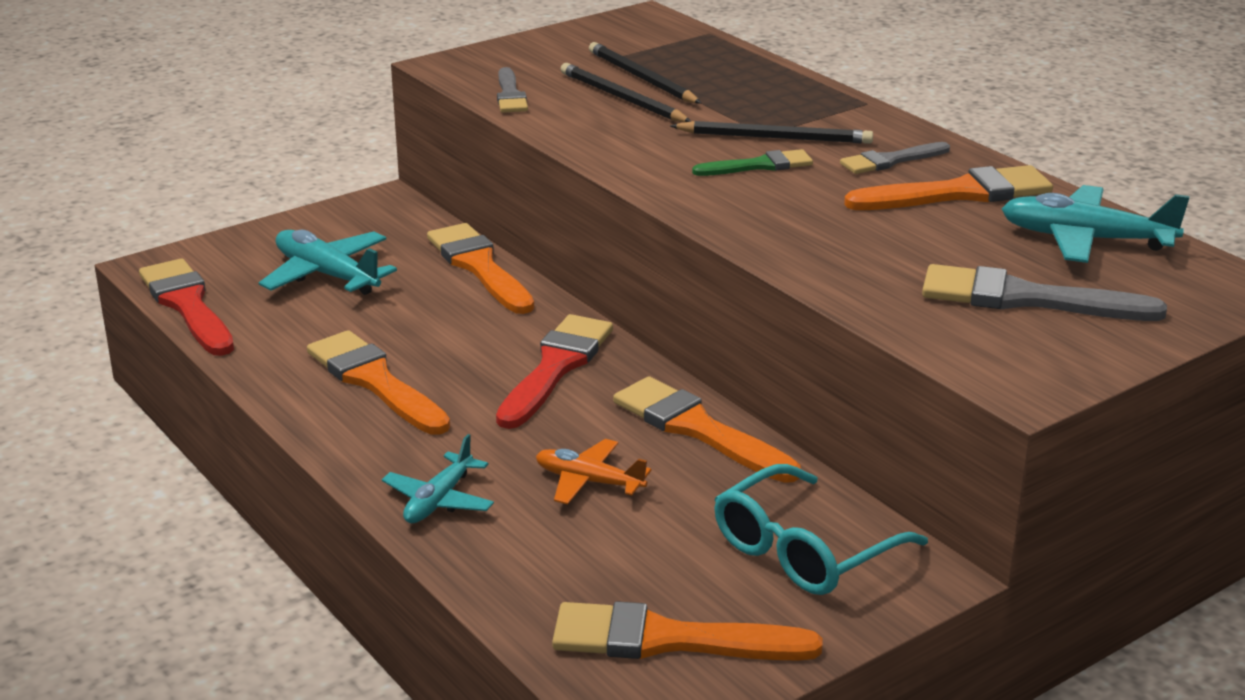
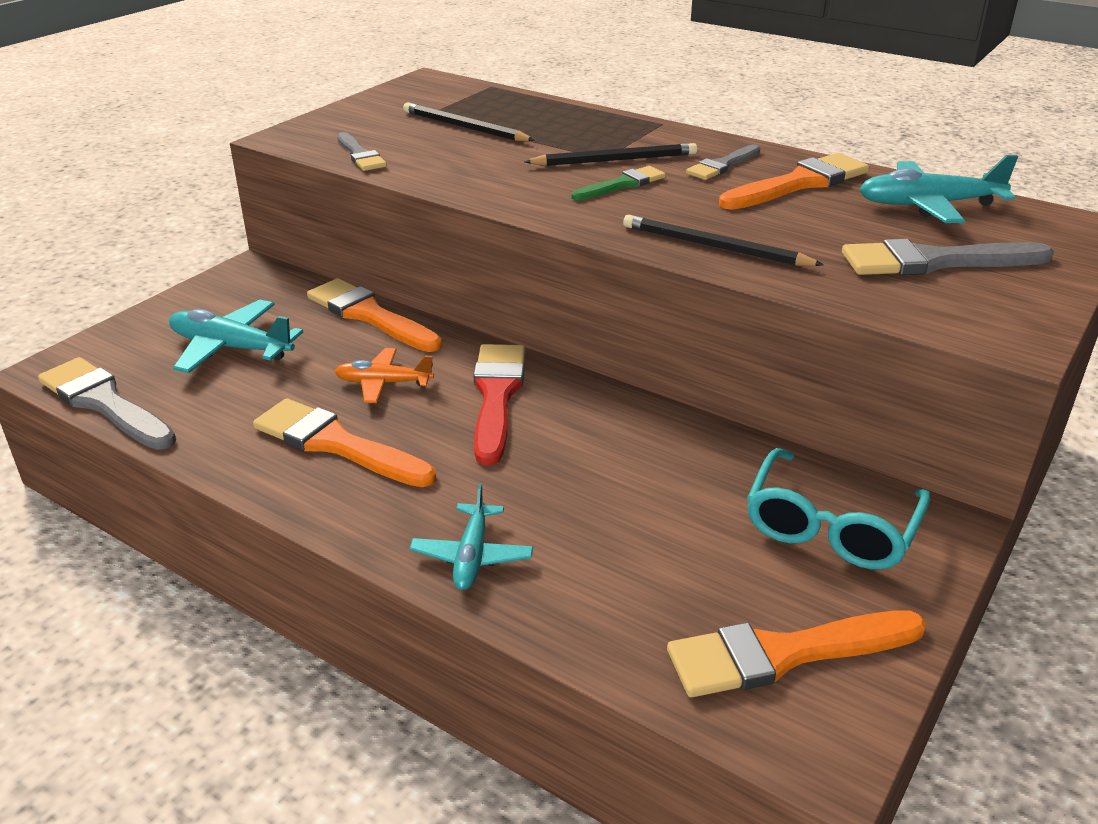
camera: 20 degrees left, 5 degrees up
(187, 305) = (104, 403): red brush -> grey brush
(589, 481) = (599, 502): orange plane -> orange plane (383, 383)
(622, 98) = (460, 145): black pencil -> black pencil (714, 247)
(698, 429) = (658, 429): orange brush -> none

